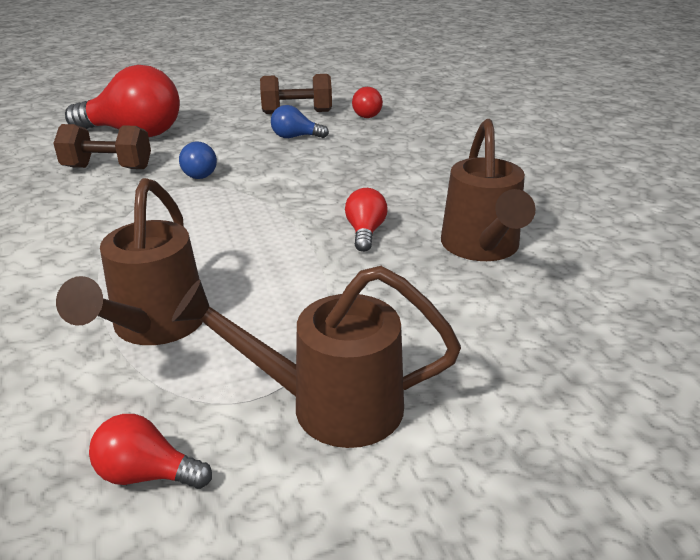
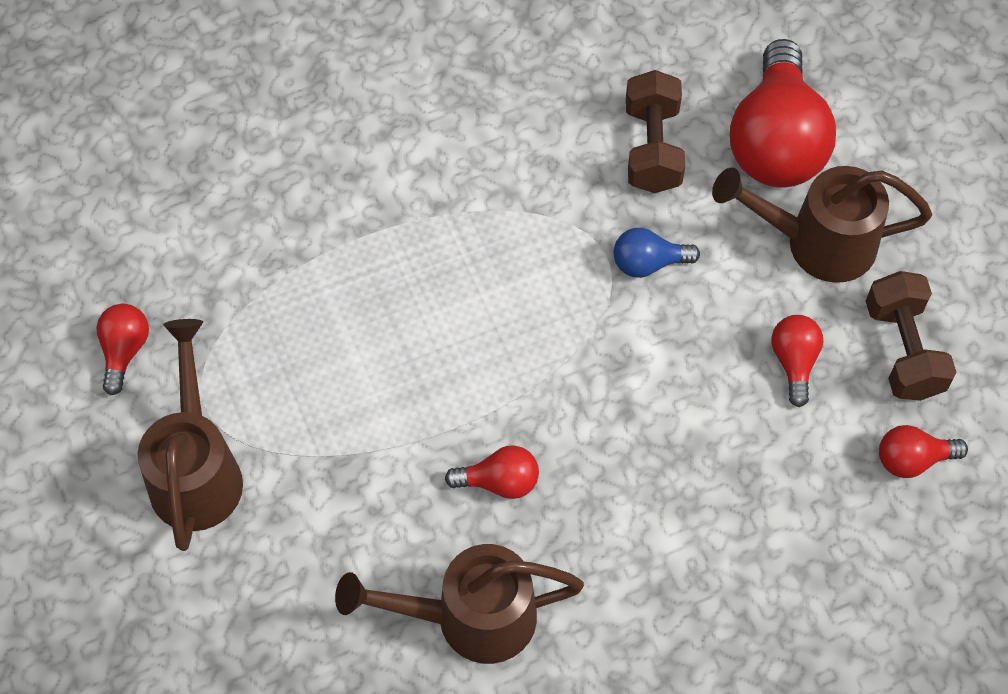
camera: 85 degrees right, 30 degrees up
(154, 326) = (305, 304): brown watering can -> brown watering can (817, 243)
(295, 137) = (794, 362): blue light bulb -> red light bulb

